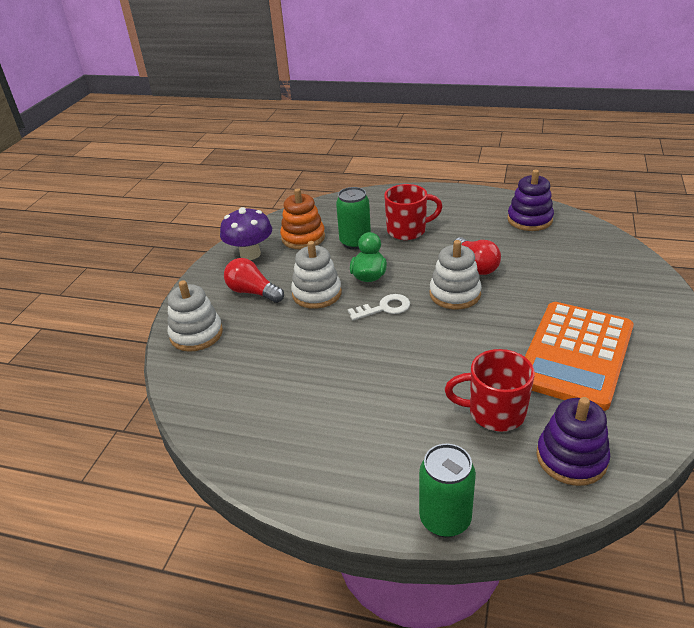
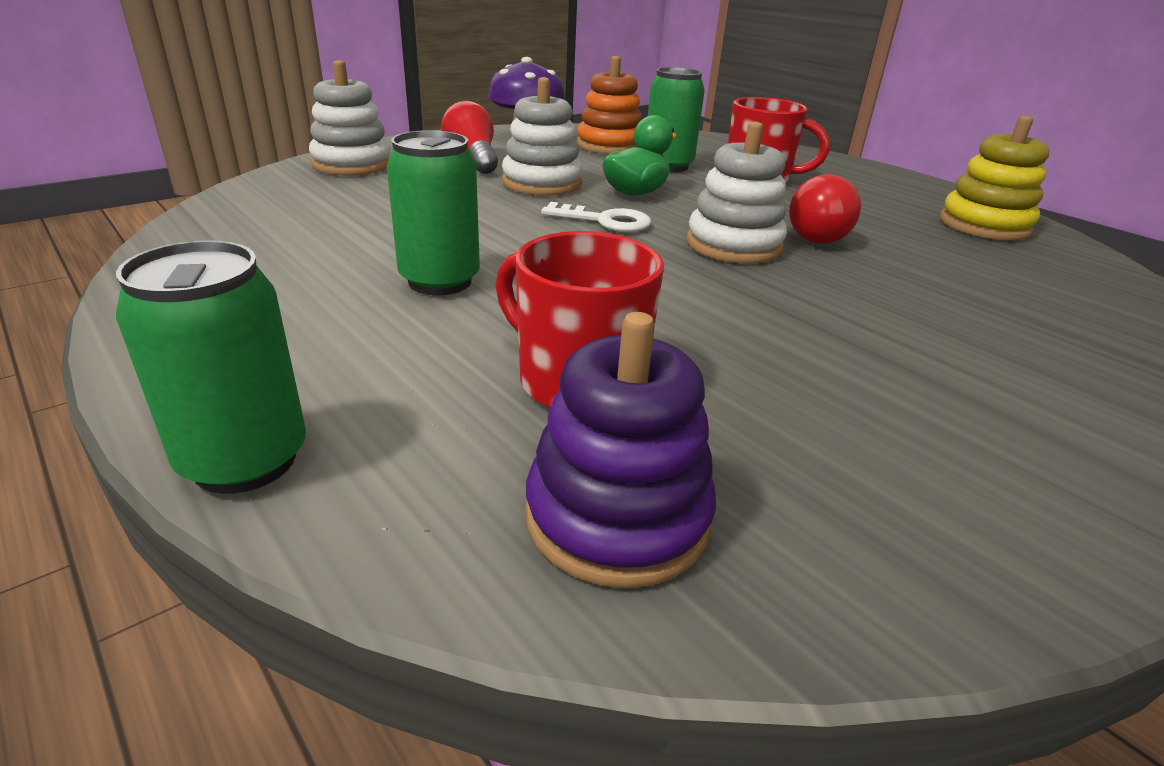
camera: 30 degrees right, 5 degrees down
(375, 393) = (440, 281): none -> green can
(529, 220) = (984, 225): purple stacking toy -> yellow stacking toy
(576, 355) = (857, 385): orange calculator -> none

